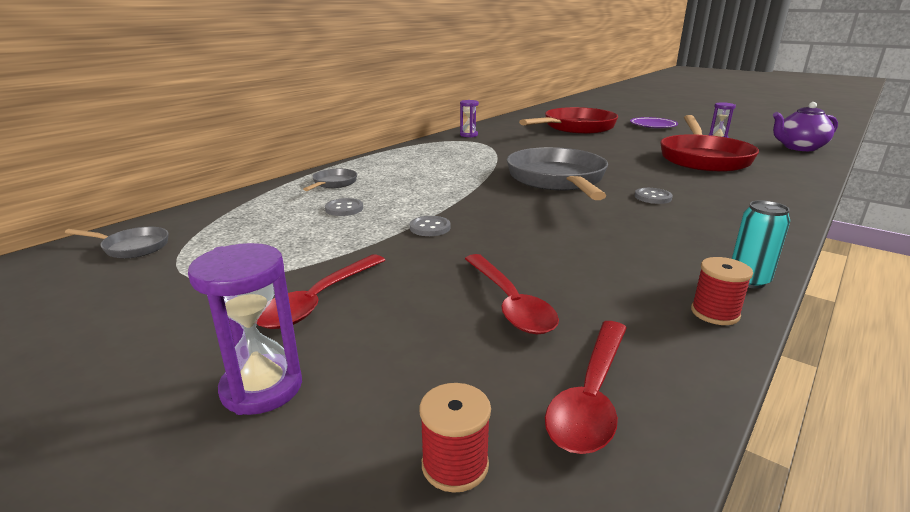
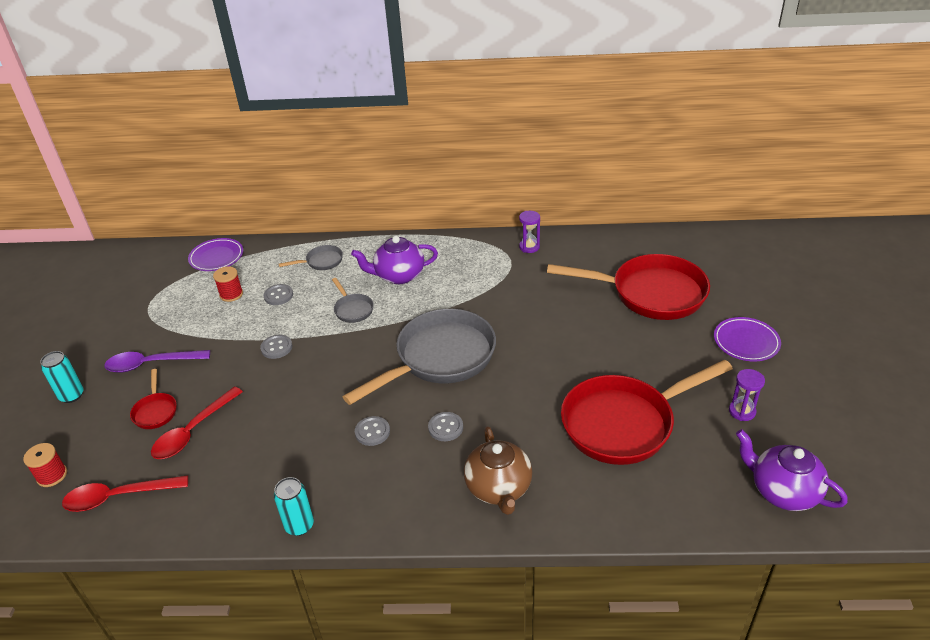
camera: 55 degrees right, 15 degrees up
(132, 247) = (165, 265): grey pan -> grey pan (352, 309)
(199, 219) = (216, 257): none -> purple plate
(262, 388) = (71, 395): purple hourglass -> turquoise can
(319, 301) = (151, 364): red spoon -> purple spoon
(420, 167) = (398, 276): none -> purple teapot
(428, 320) = (155, 411): none -> red pan
(628, 220) = (372, 432): none -> grey button
(715, 313) = (237, 520): red spool -> red spool (231, 294)
(748, 199) = (498, 488): none -> brown teapot

